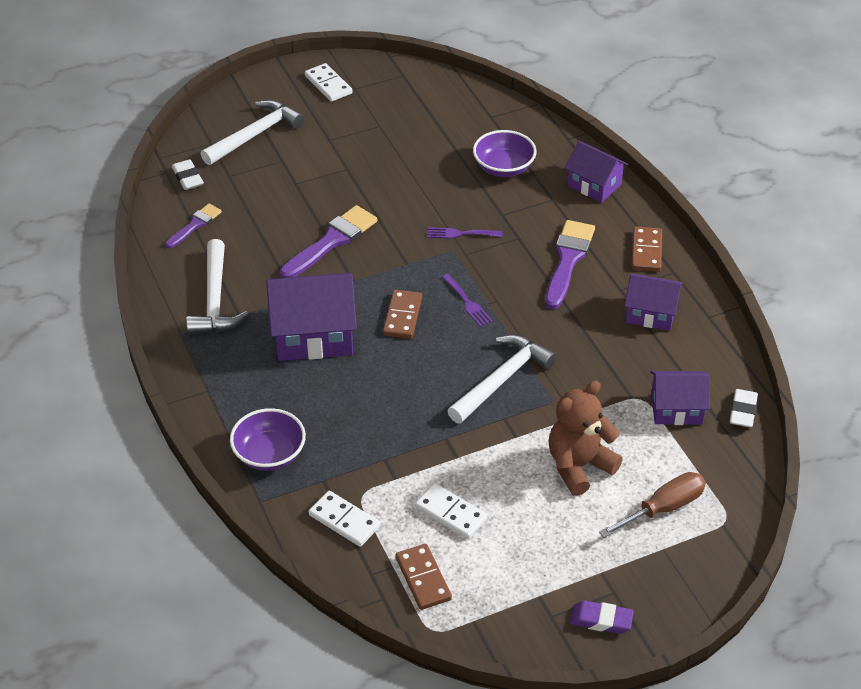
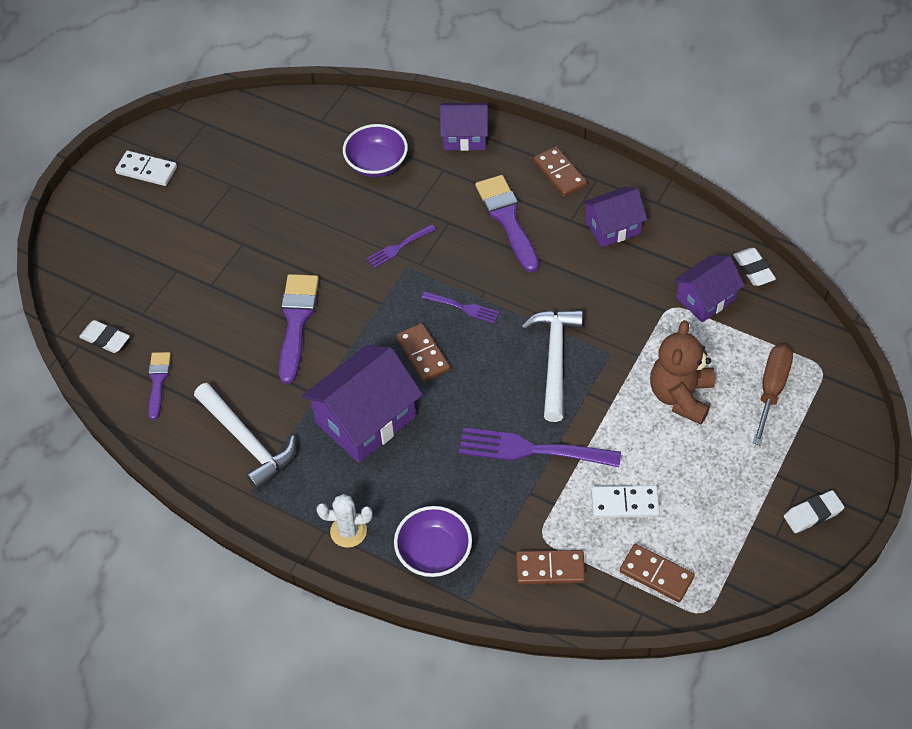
camera: 35 degrees left, 10 degrees up
(224, 401) = (348, 531): none -> white cactus
(254, 135) = (126, 259): white hammer -> none
(344, 520) = (550, 568): white domino -> brown domino
(416, 431) = (531, 450): none -> purple fork
(601, 620) = (812, 514): purple eraser -> white eraser

